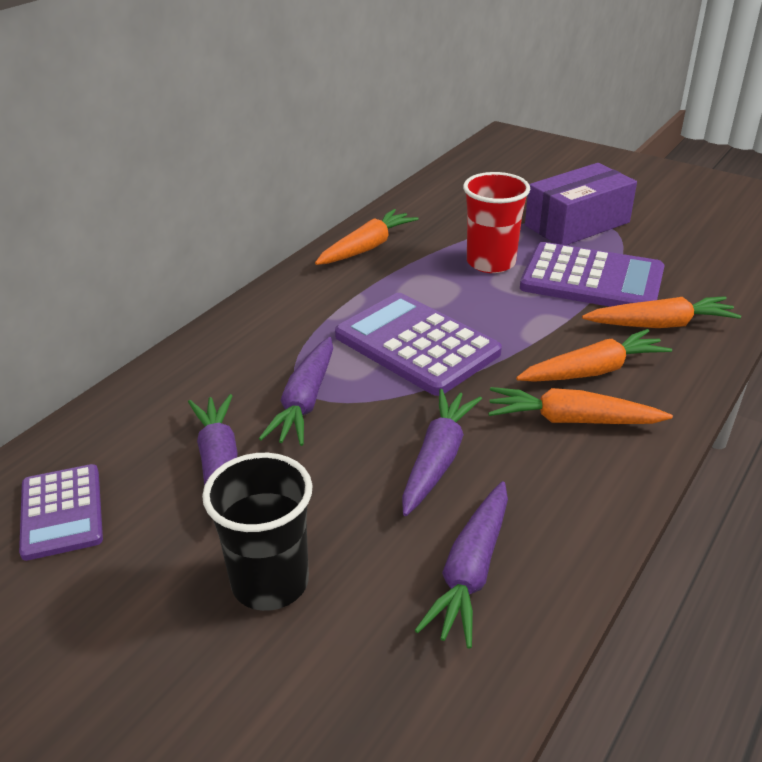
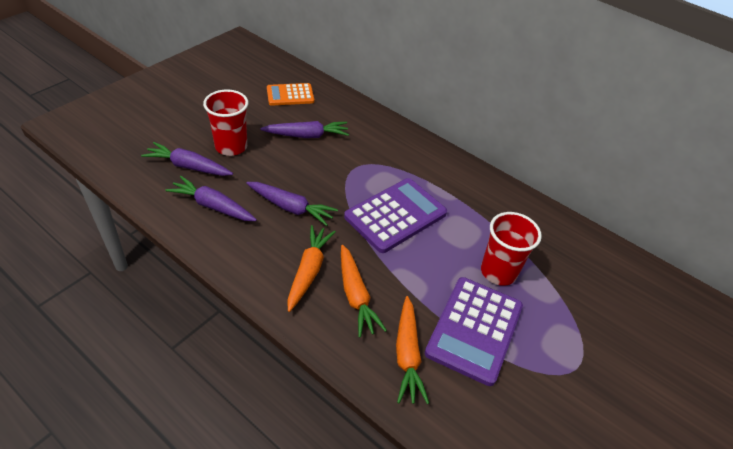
camera: 90 degrees right, 10 degrees up
(62, 512) = (290, 95): purple calculator -> orange calculator
(270, 582) = (231, 146): black cup -> red cup
(305, 401) = (348, 165): purple carrot -> purple carrot (188, 166)
(367, 247) = (516, 208): orange carrot -> none
(577, 224) = (570, 346): purple box -> none

